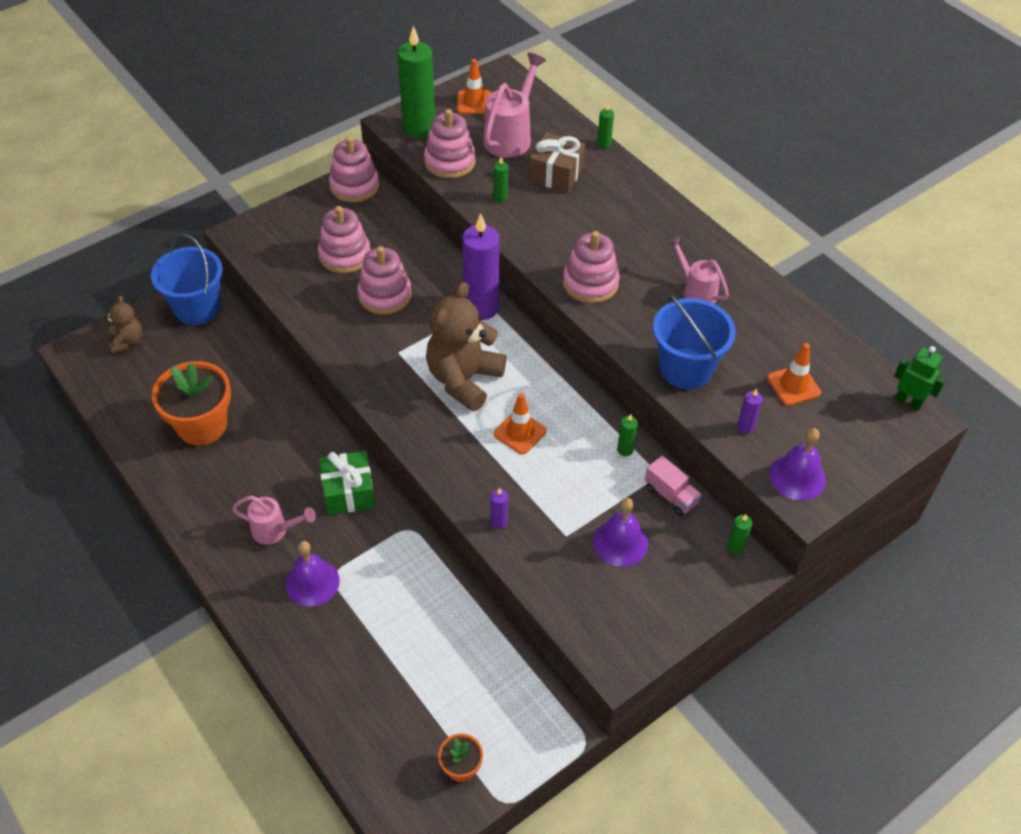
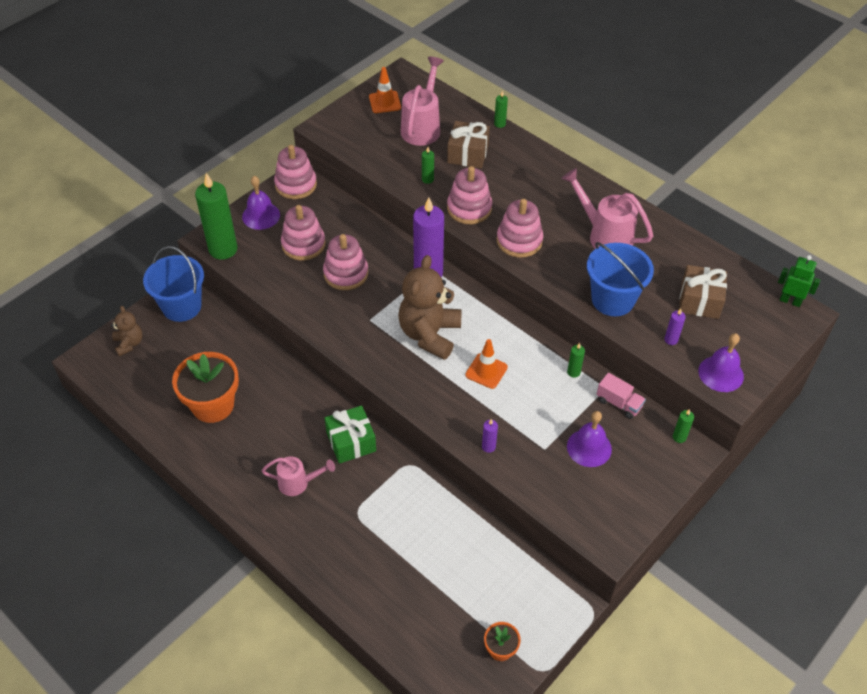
camera: 10 degrees left, 0 degrees up
(312, 582) = (341, 521): purple bell -> purple bell (261, 216)
(419, 128) = (345, 130): green candle -> green candle (223, 249)
(450, 162) = (378, 155): pink stacking toy -> pink stacking toy (469, 208)
(695, 291) = (604, 235): pink watering can -> pink watering can, size x1.58
(793, 385) = (699, 301): orange traffic cone -> brown gift

